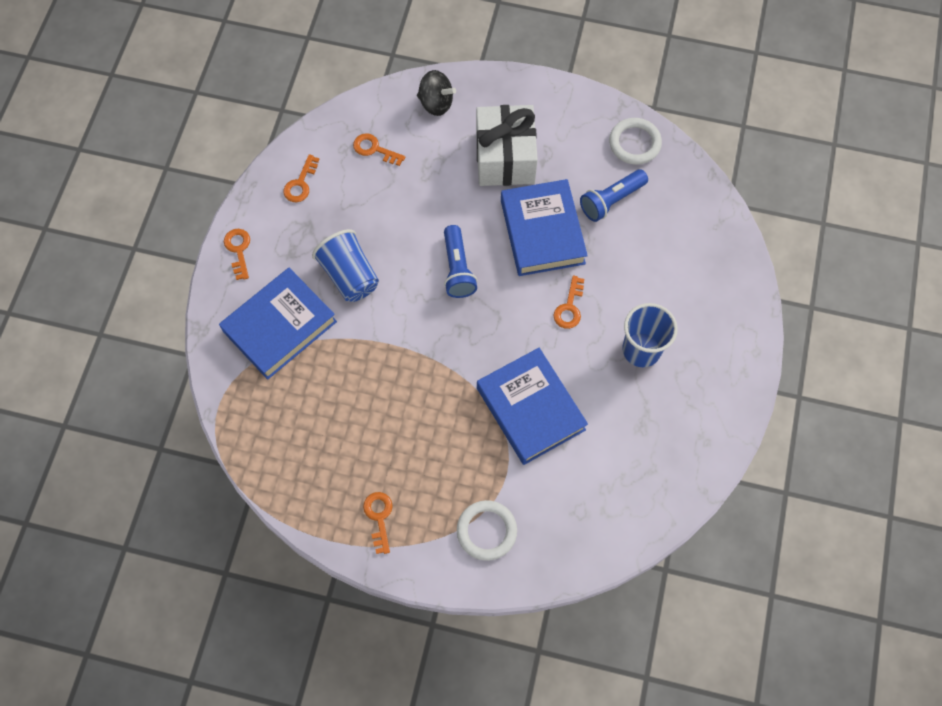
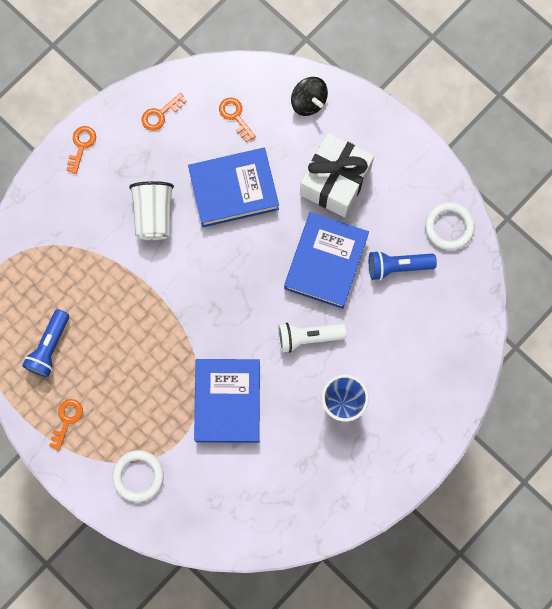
camera: 30 degrees right, 10 degrees up
(280, 326) = (78, 228): blue book -> blue book (233, 190)
(349, 275) = (154, 215): blue cup -> white cup
(457, 269) = (240, 256): blue flashlight -> blue flashlight (49, 347)
(569, 307) = (308, 337): orange key -> white flashlight

